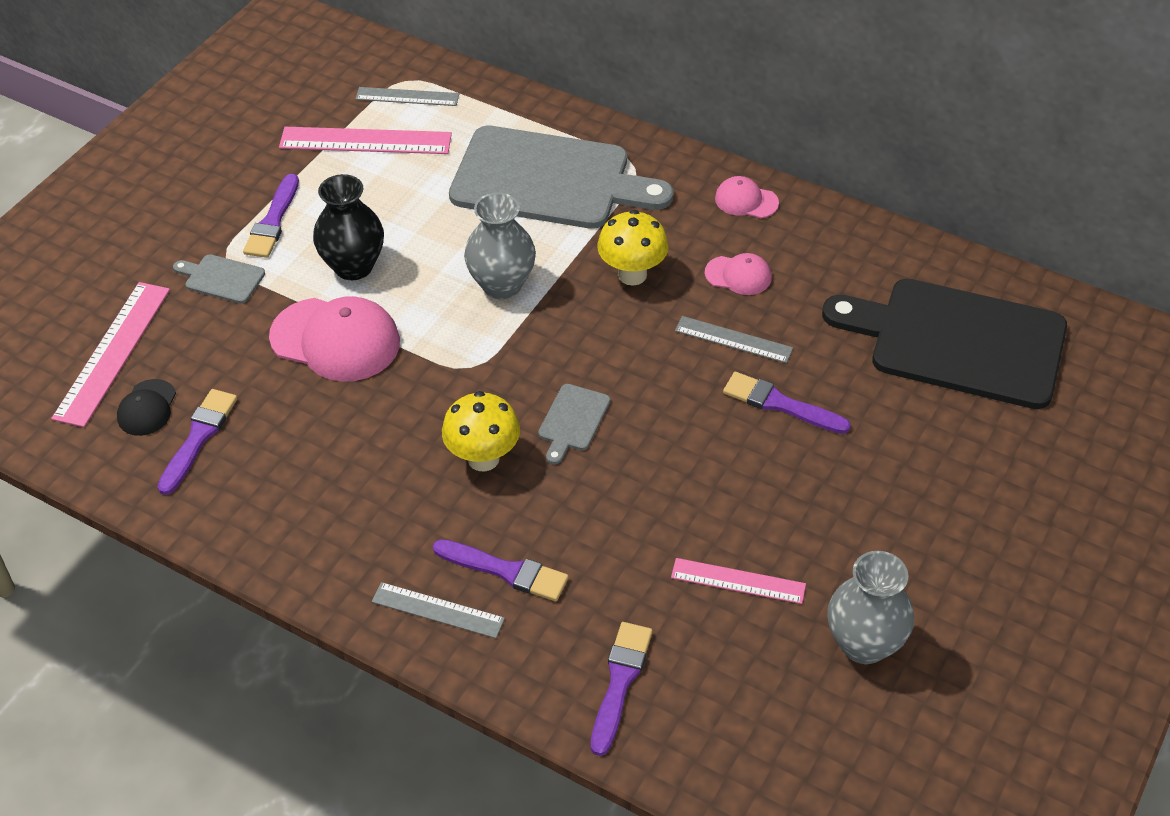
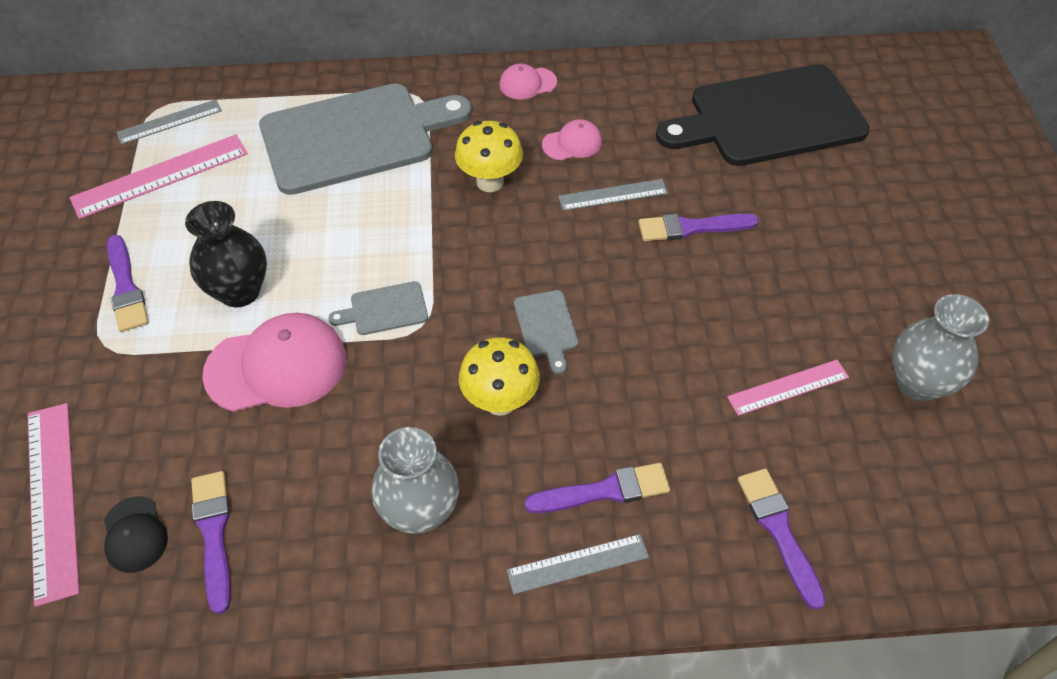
camera: 35 degrees left, 5 degrees up
(222, 278) = (115, 366): grey cutting board -> grey cutting board (385, 309)
(502, 285) = (389, 242): grey vase -> grey vase (420, 511)

